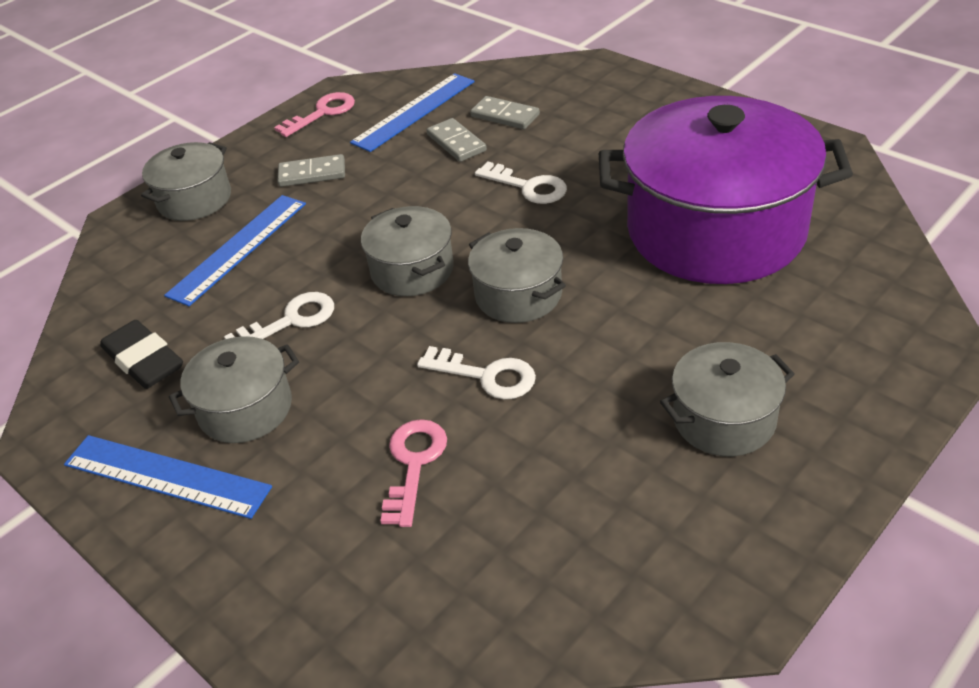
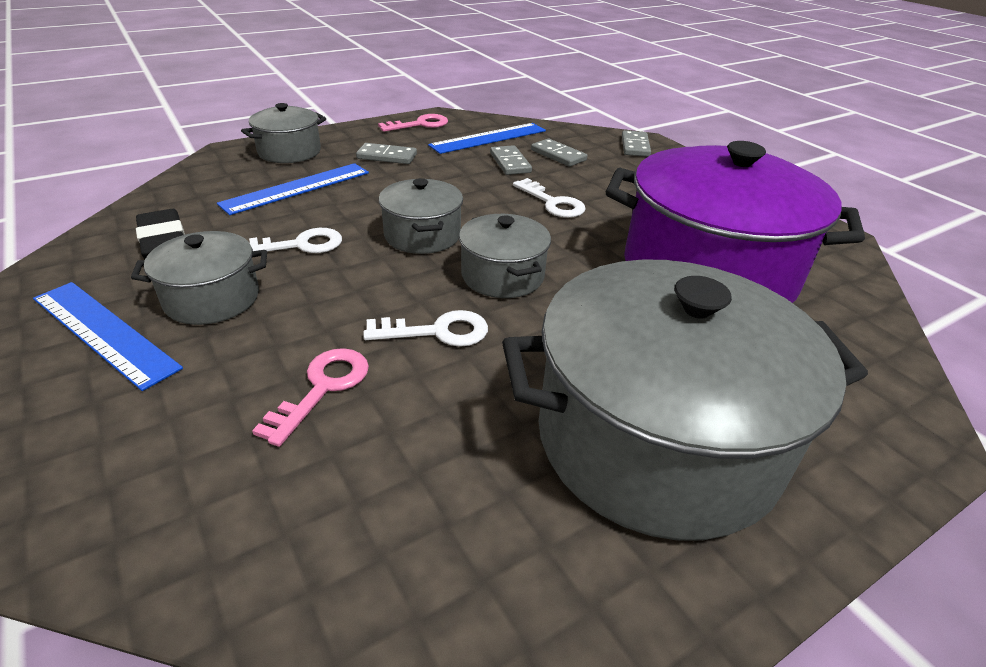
camera: 10 degrees right, 5 degrees down
(487, 375) = (437, 331): white key -> white key turned 45 degrees counterclockwise
(585, 77) = (635, 146): none -> grey domino
(724, 419) = (656, 439): grey pot -> grey pot, size x2.10

